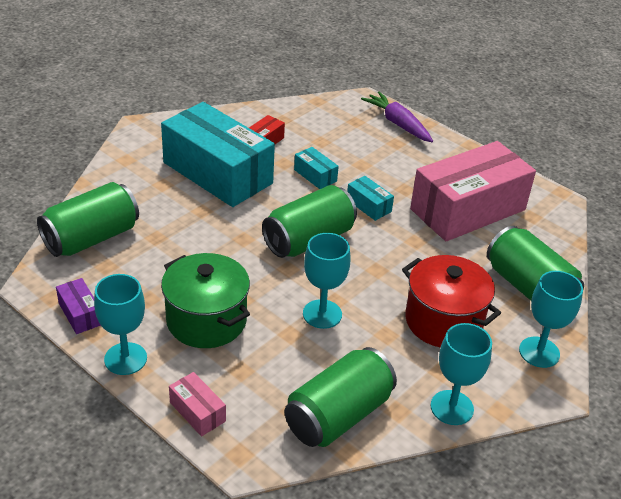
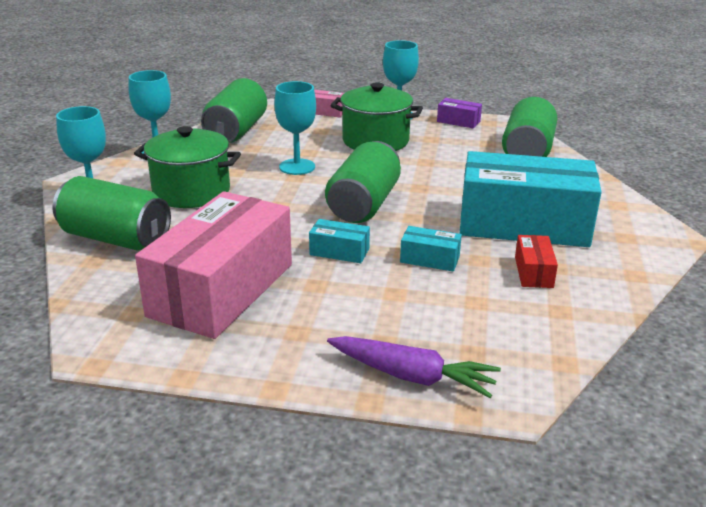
camera: 150 degrees right, 10 degrees down
(443, 321) = (191, 192): red pot -> green pot

